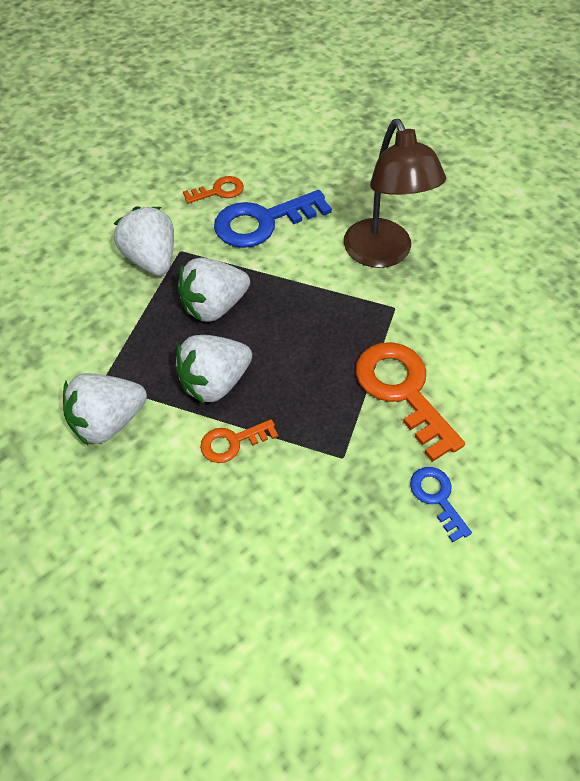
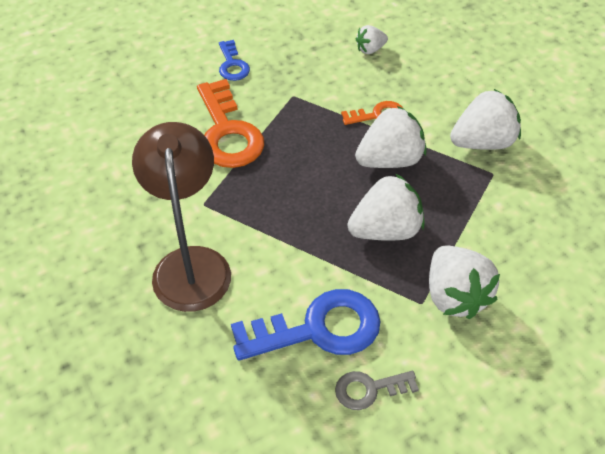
camera: 170 degrees left, 5 degrees down
(218, 191) = (369, 389): orange key -> grey key
(254, 561) = (370, 49): none -> white strawberry

